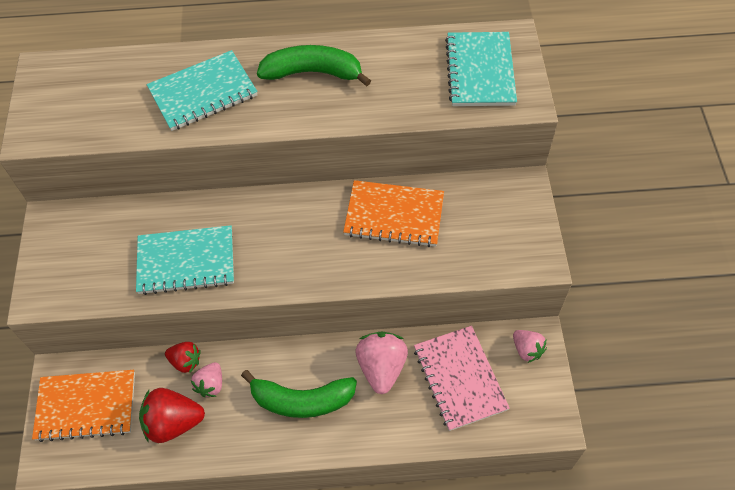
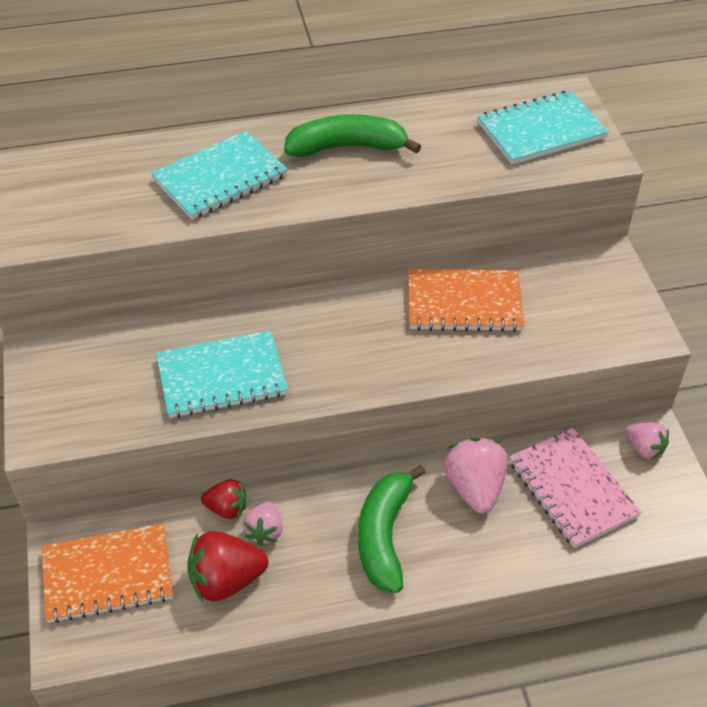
camera: 10 degrees left, 10 degrees down
(302, 400) = (384, 535): green banana -> green banana turned 105 degrees clockwise
(480, 71) = (541, 130): turquoise notebook -> turquoise notebook turned 75 degrees clockwise

